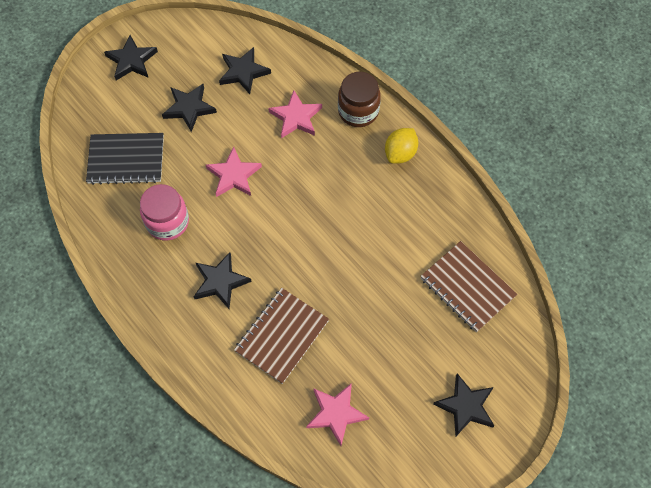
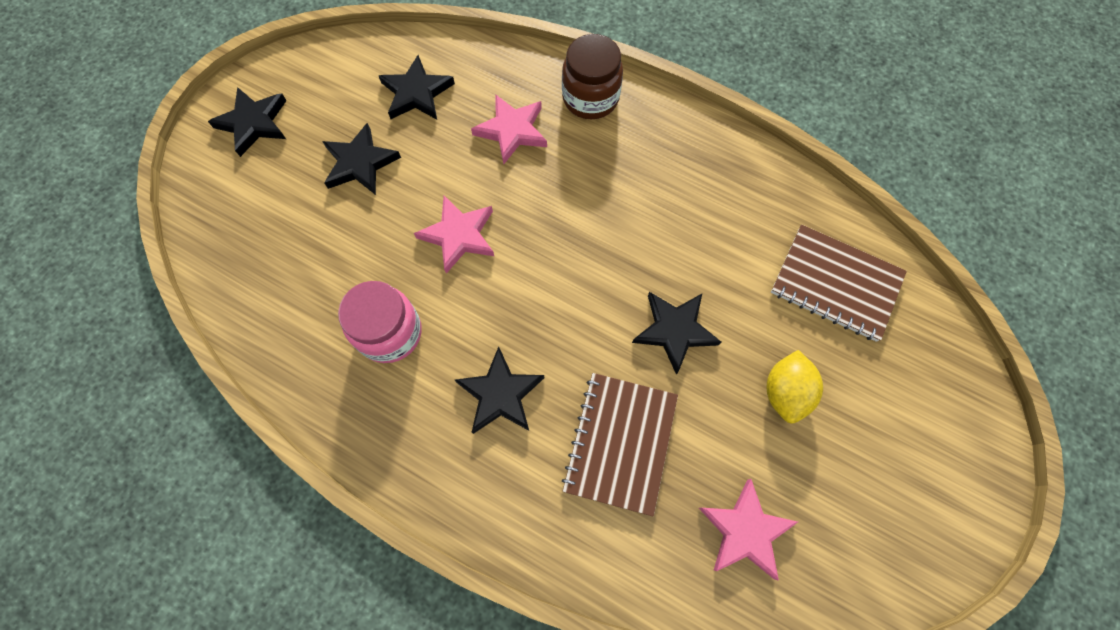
camera: 20 degrees left, 5 degrees up
(126, 160) = (296, 263): black notebook -> none
(400, 153) = (668, 136): yellow lemon -> yellow lemon (785, 392)
(465, 406) = (912, 451): black star -> black star (674, 330)

